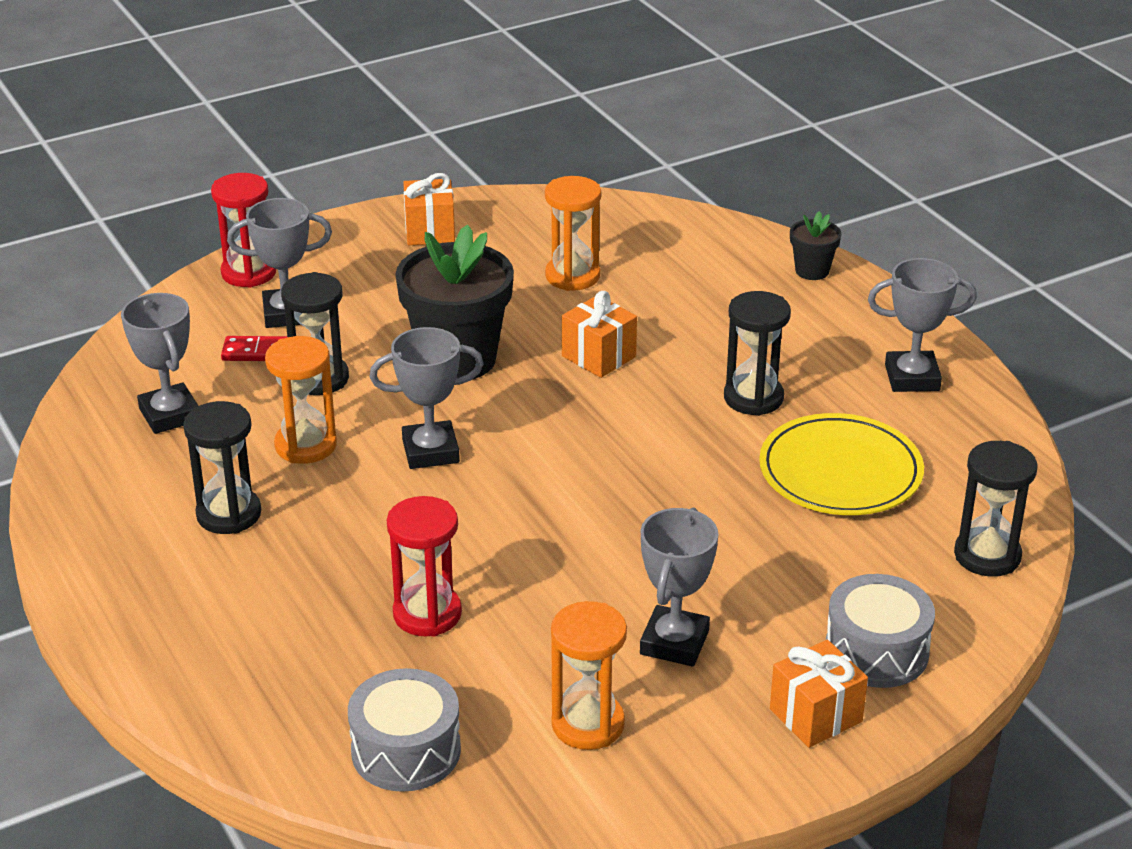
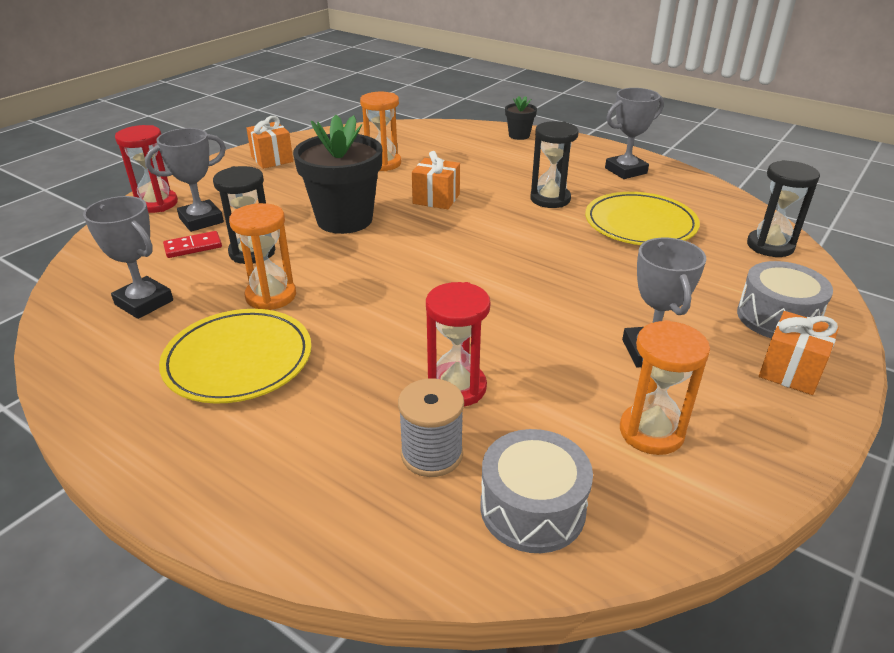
camera: 25 degrees left, 0 degrees up
(229, 514) = (238, 360): black hourglass -> yellow plate
(351, 671) = (432, 454): none -> grey spool
(430, 451) = (369, 277): grey trophy -> none

